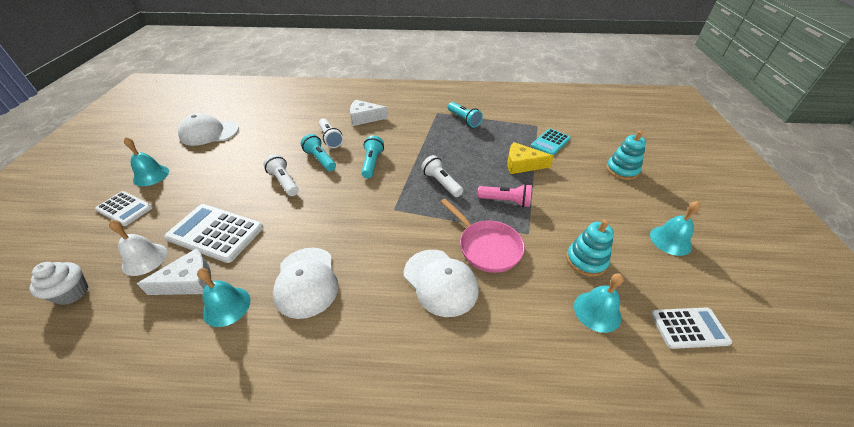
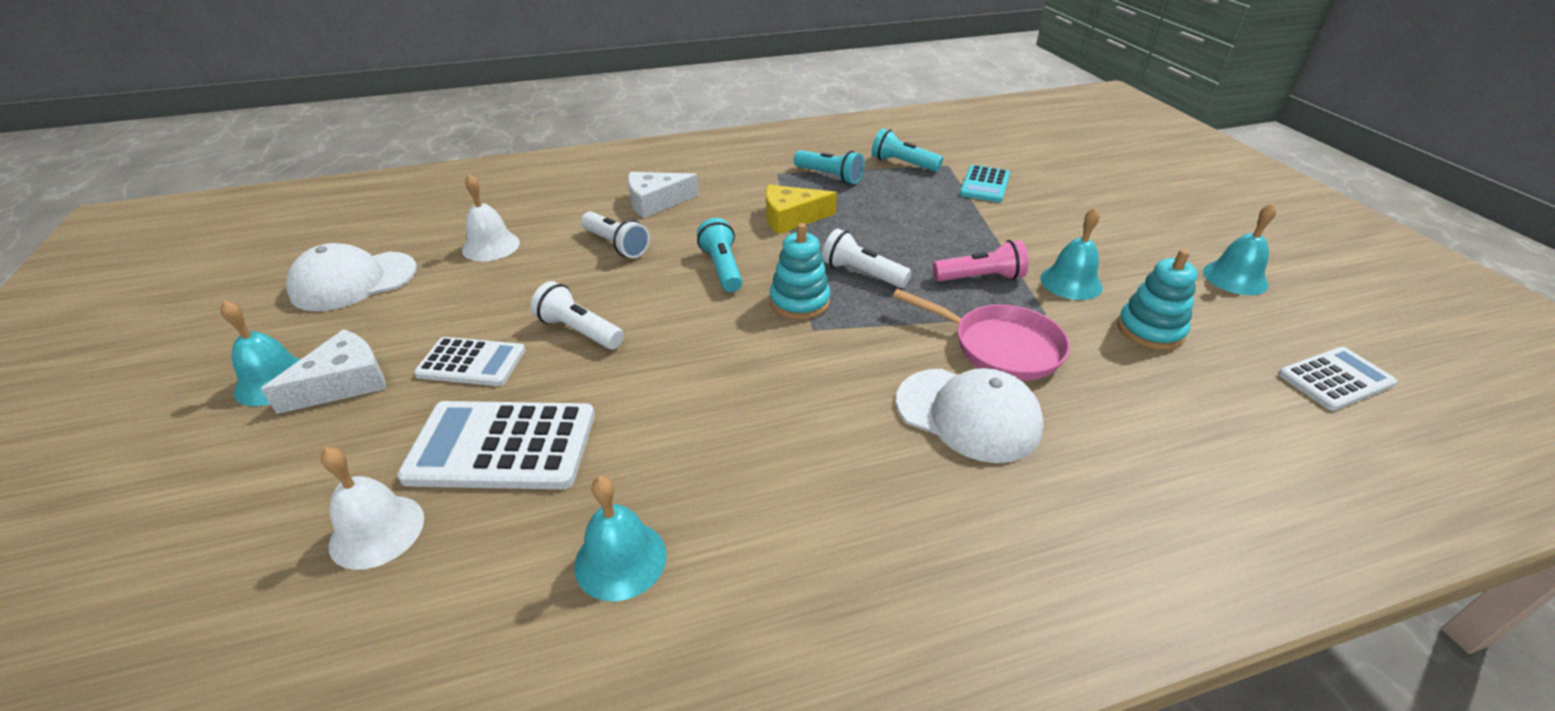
camera: 20 degrees left, 5 degrees down
(72, 293) = (246, 641): white cupcake -> none
(125, 208) = (256, 454): white calculator -> white calculator (471, 362)
(189, 281) = (508, 541): white cheese -> white cheese (344, 382)
(275, 127) = (491, 246): none -> white bell
(306, 281) = (744, 476): white cap -> none
(320, 159) = (622, 281): turquoise flashlight -> turquoise flashlight (902, 164)
(522, 164) = (966, 222): yellow cheese -> yellow cheese (791, 218)
(597, 311) = (1212, 391): turquoise bell -> turquoise bell (1071, 282)
(622, 170) = (1109, 202): turquoise stacking toy -> turquoise stacking toy (799, 302)

